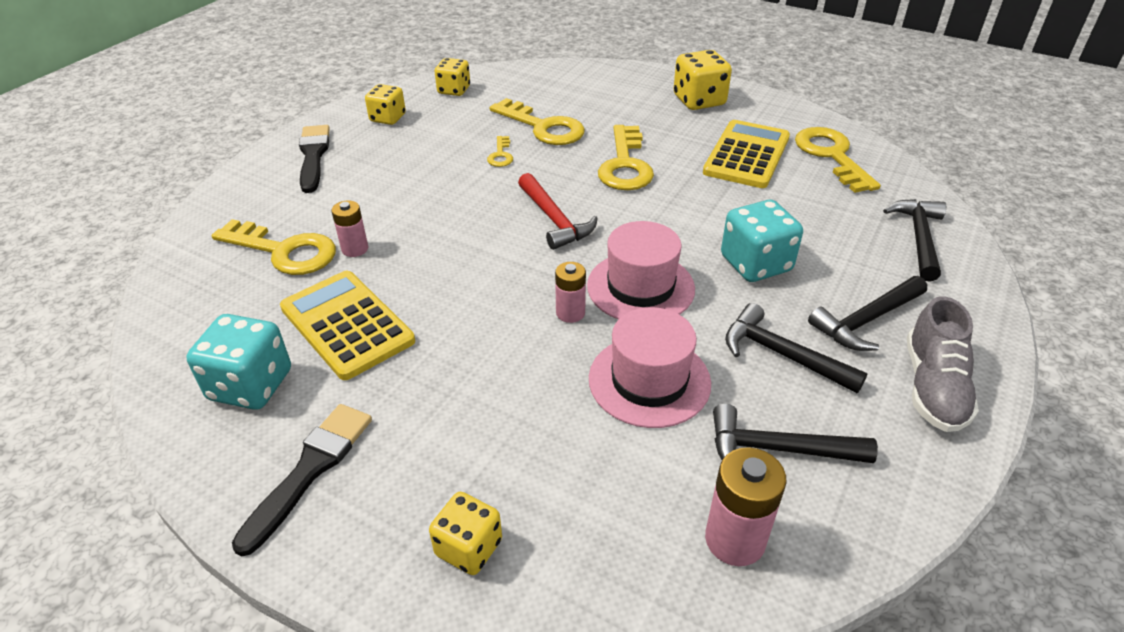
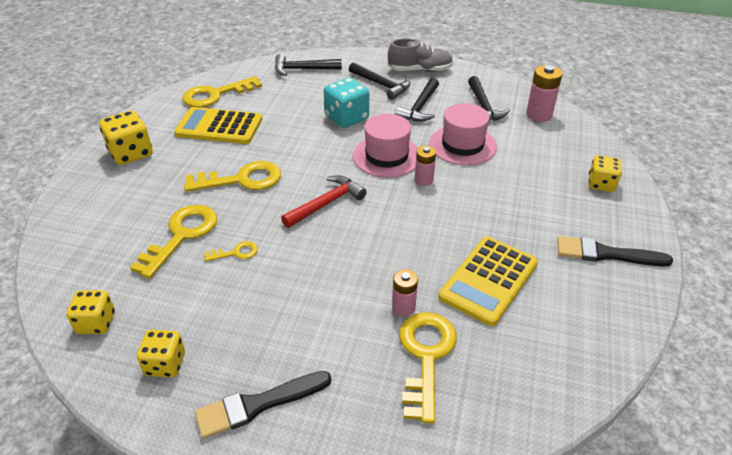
camera: 105 degrees left, 0 degrees up
(251, 385) = (570, 310): turquoise dice -> none

